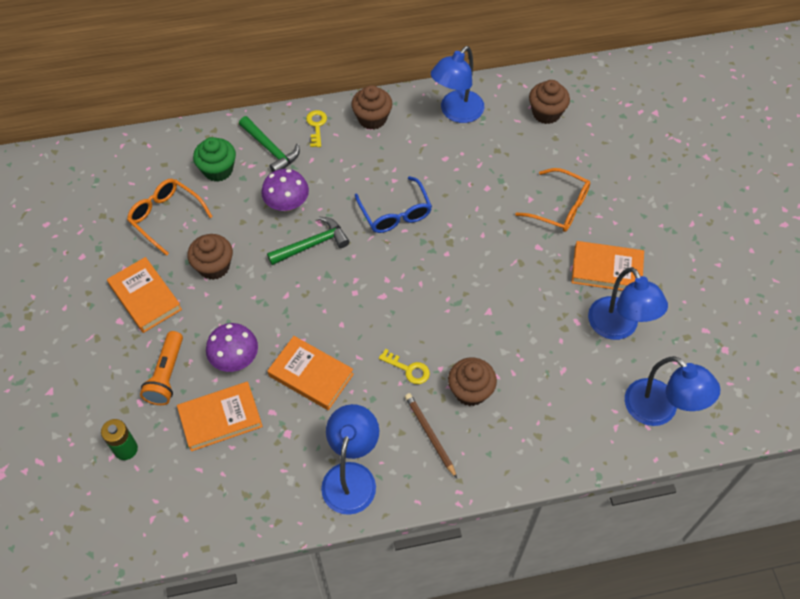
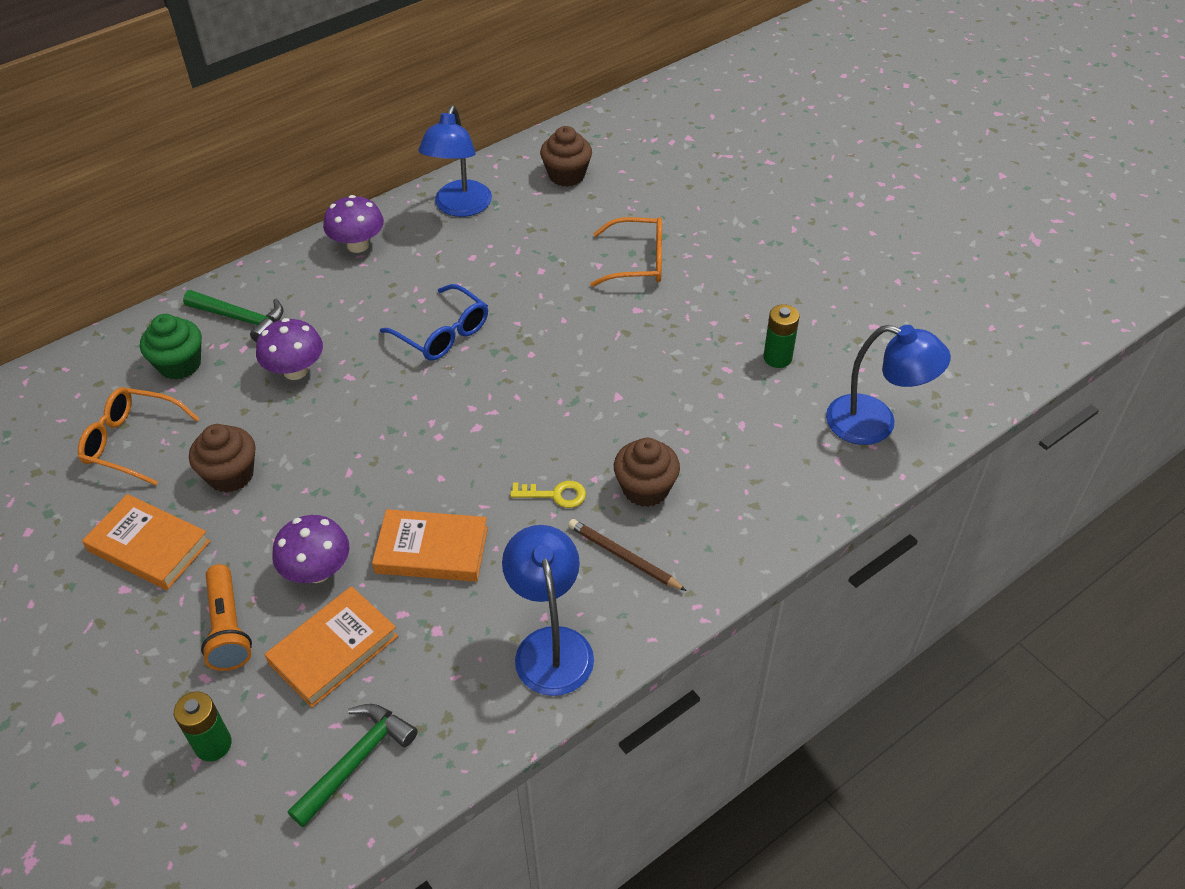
camera: 25 degrees left, 10 degrees down
(312, 244) = (353, 403): green hammer -> green hammer (356, 760)
(316, 126) = (289, 275): yellow key -> none
(372, 118) = (358, 245): brown cupcake -> purple mushroom
(606, 269) = (728, 305): orange book -> none
(618, 327) = (777, 358): blue lamp -> green battery

